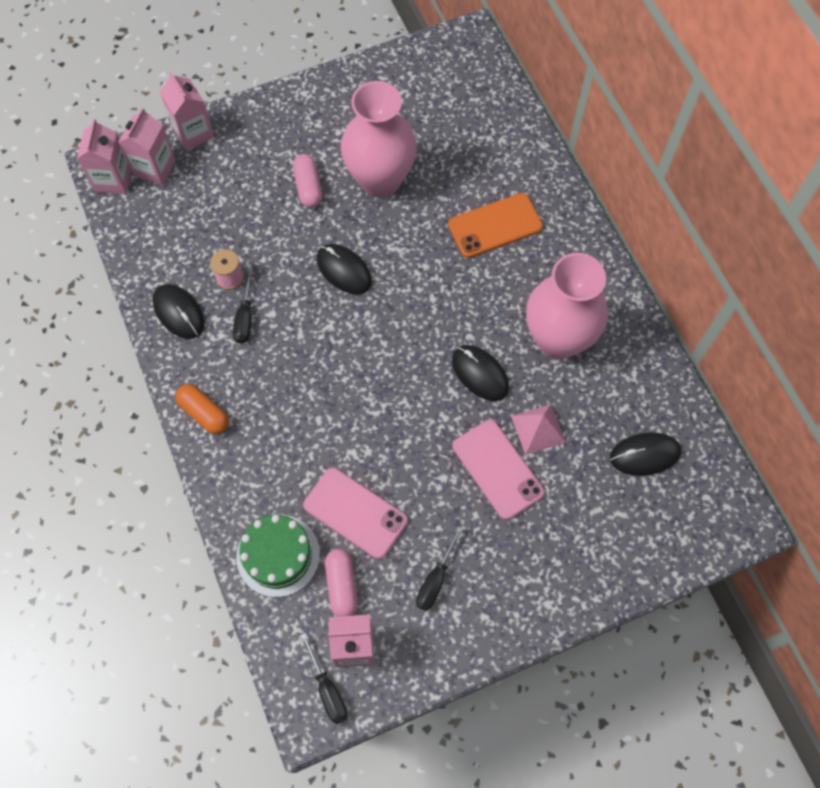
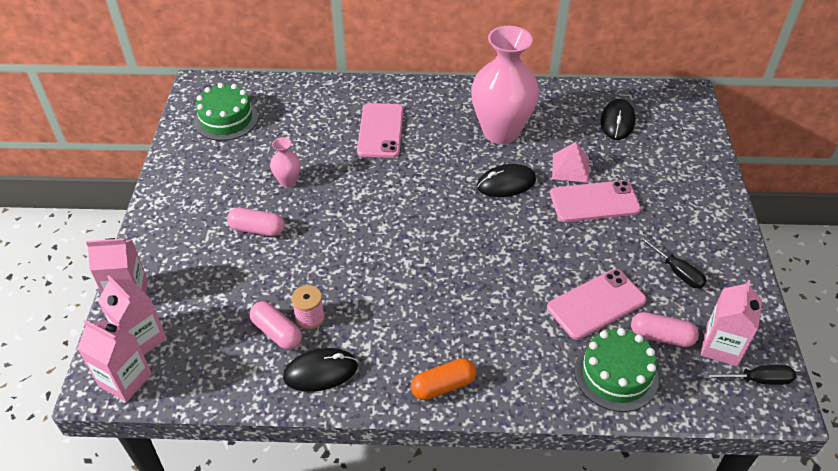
camera: 65 degrees left, 20 degrees down
(203, 260) = (277, 332): none -> pink capsule
(245, 318) = (360, 320): black screwdriver -> none
(344, 270) = (358, 233): black mouse -> none
(380, 180) = (288, 181): pink vase -> pink vase, size x0.43
(435, 86) = (226, 119): none -> green cake
(495, 226) = (380, 130): orange phone -> pink phone

